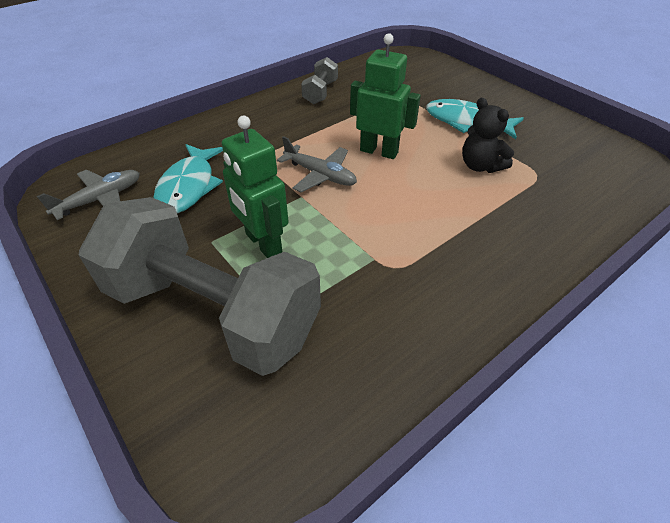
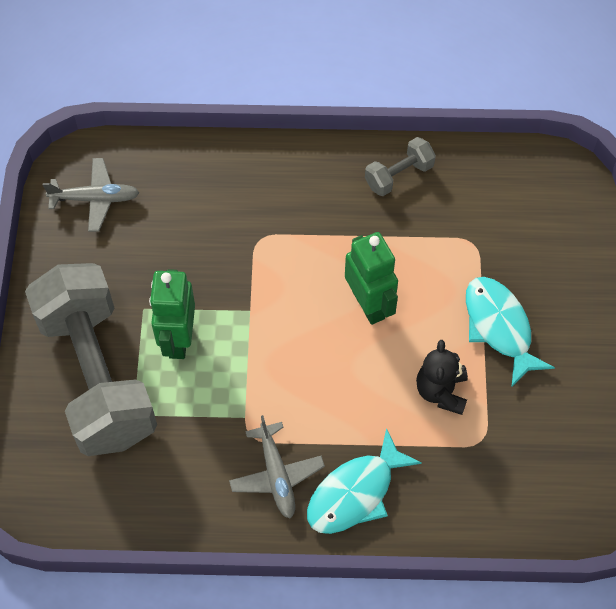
camera: 40 degrees right, 15 degrees up
(189, 187) = (171, 232): turquoise fish -> turquoise fish (355, 493)
(320, 175) = (287, 296): grey plane -> grey plane (276, 475)

